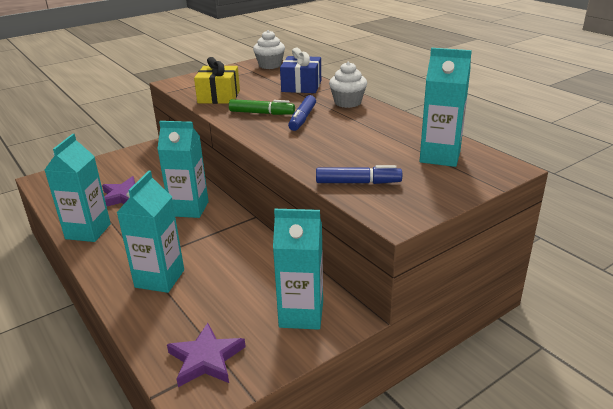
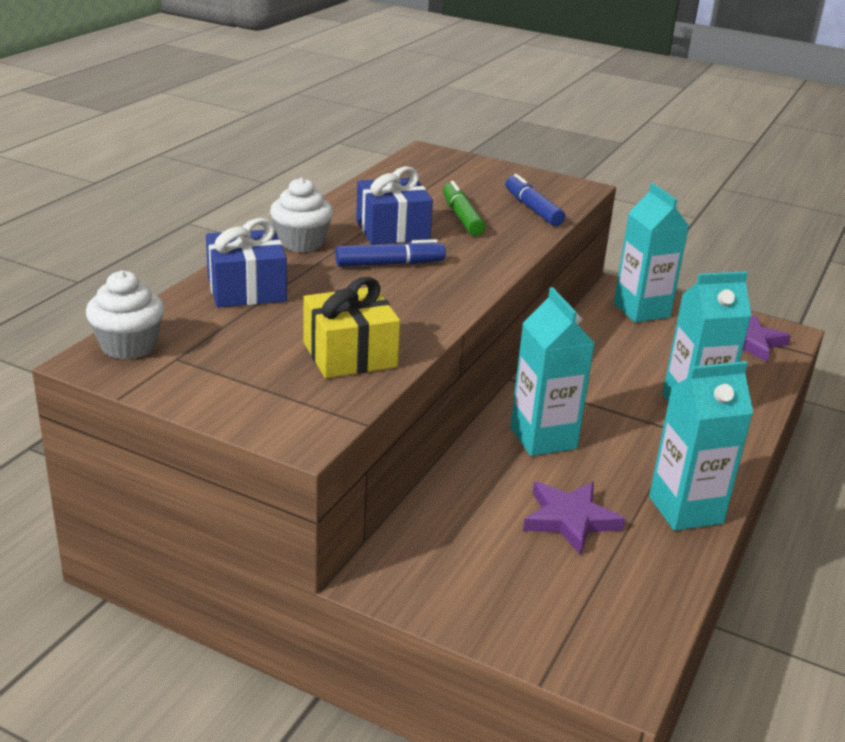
camera: 120 degrees left, 0 degrees up
(262, 113) = (394, 297): green marker -> green marker (462, 217)
(349, 127) = (392, 230): none -> blue gift
(440, 157) = (432, 179): turquoise carton -> none

